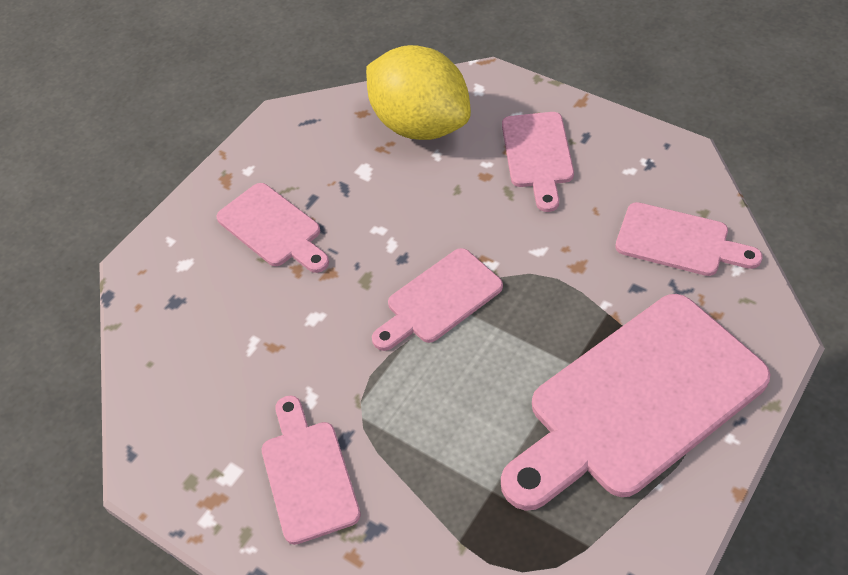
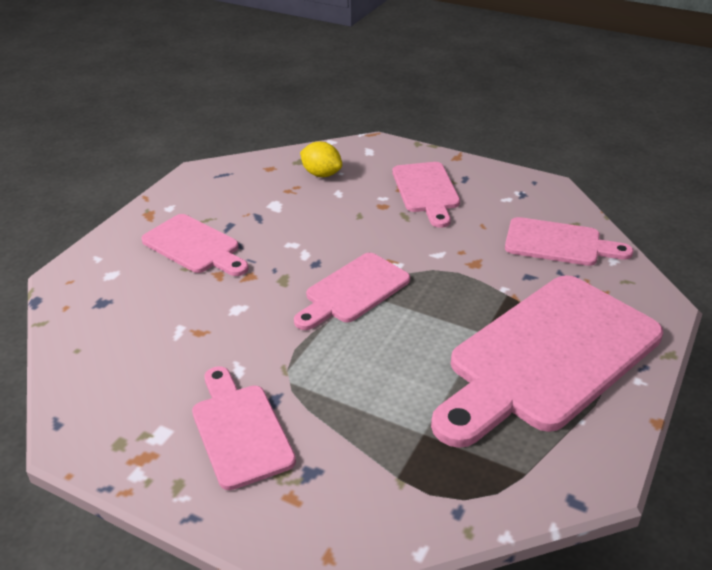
camera: 10 degrees left, 15 degrees down
(420, 125) = (321, 174): yellow lemon -> yellow lemon, size x0.46

